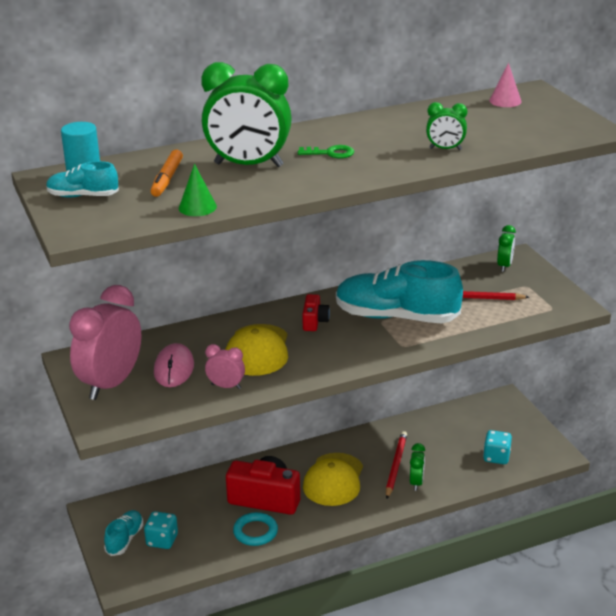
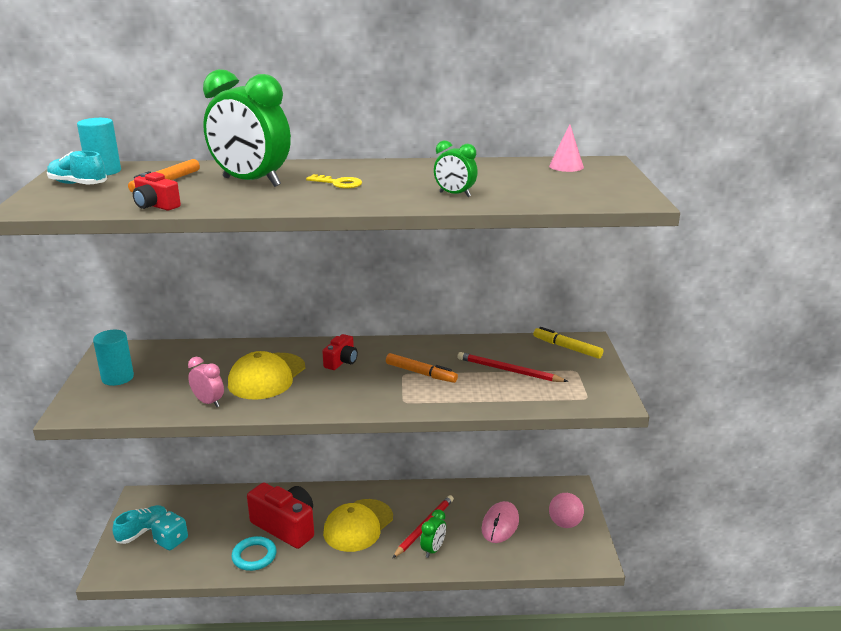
camera: 20 degrees right, 5 degrees down
(111, 384) = (117, 378): pink clock -> turquoise cylinder
(174, 368) = (181, 376): pink mouse -> pink mouse (500, 524)
(197, 207) = (156, 206): green cone -> red camera
(330, 153) = (339, 183): green key -> yellow key
(396, 317) = (421, 373): turquoise shoe -> orange marker
(496, 457) = (528, 545): turquoise dice -> none
(504, 266) = (567, 348): green clock -> yellow marker
(516, 431) = (565, 523): none -> pink ball

